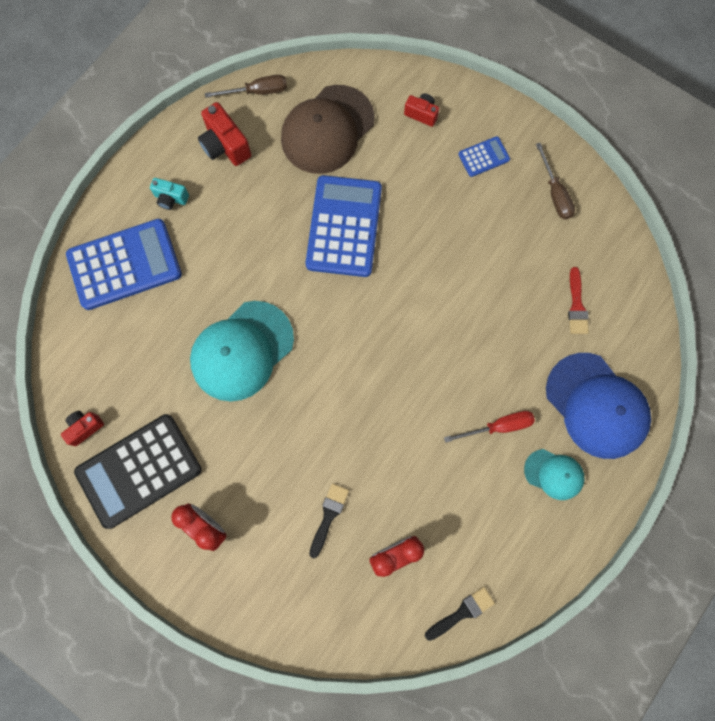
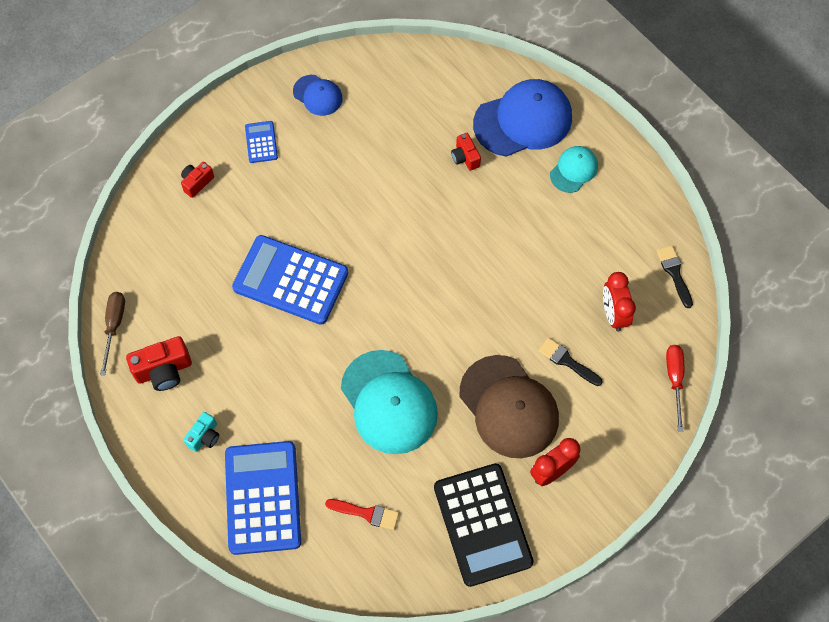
camera: 75 degrees left, 10 degrees down
(85, 428) = (425, 570): red camera -> red camera (465, 157)
(327, 130) = (182, 270): brown cap -> brown cap (509, 407)
(498, 427) = (521, 201): red screwdriver -> red screwdriver (674, 380)
(555, 193) = (317, 95): brown screwdriver -> blue cap
(576, 306) = (429, 109): red brush -> red brush (367, 513)

